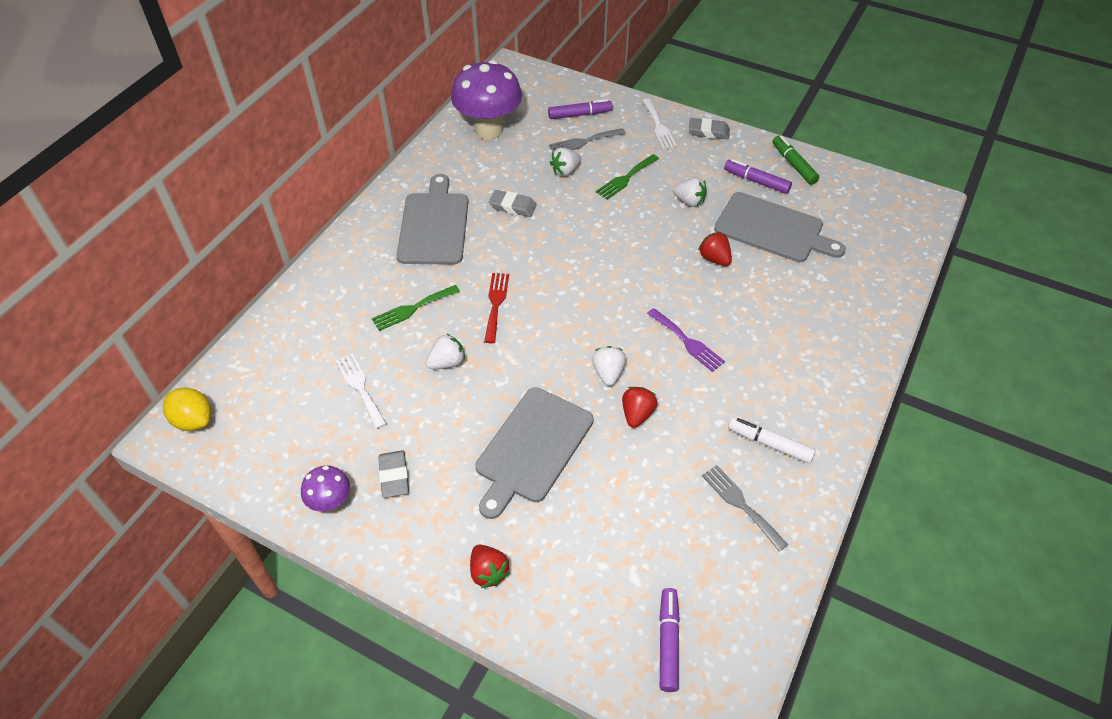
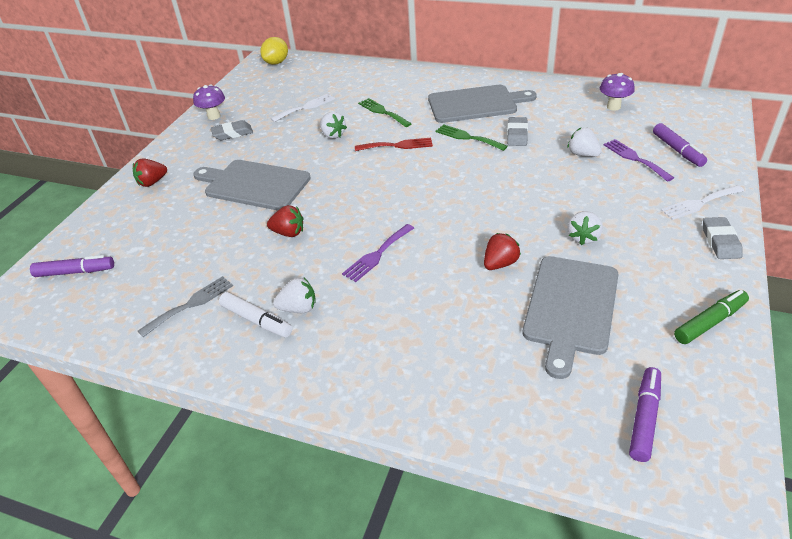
camera: 85 degrees right, 10 degrees down
(489, 130) = (613, 107): purple mushroom -> purple mushroom, size x0.50
(584, 142) = (635, 158): grey fork -> purple fork
(608, 373) = (332, 211): white strawberry -> white strawberry (298, 308)
(625, 178) = (594, 191): green fork -> green fork (467, 137)
(756, 181) = (652, 288): purple marker -> purple marker (644, 418)
(769, 443) = (256, 320): white marker -> white marker turned 105 degrees clockwise

